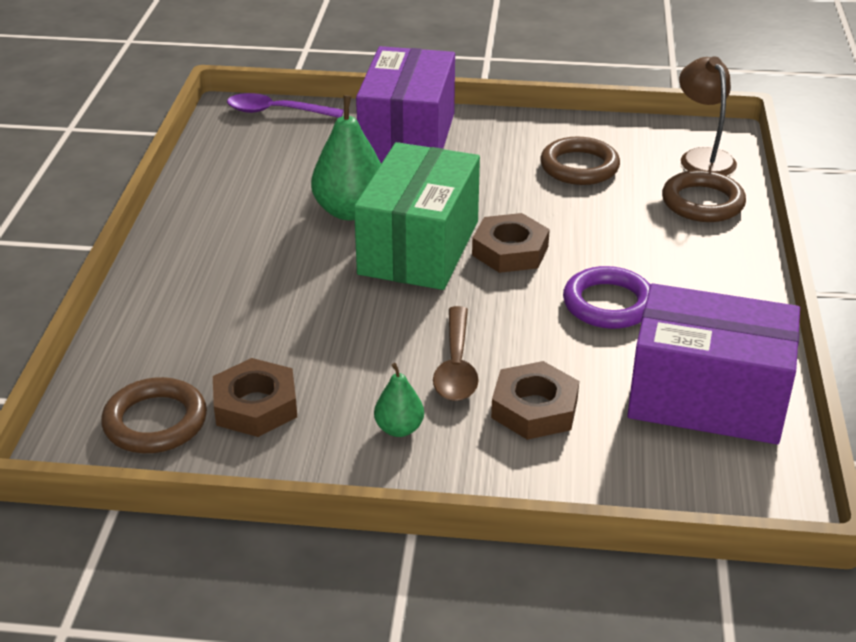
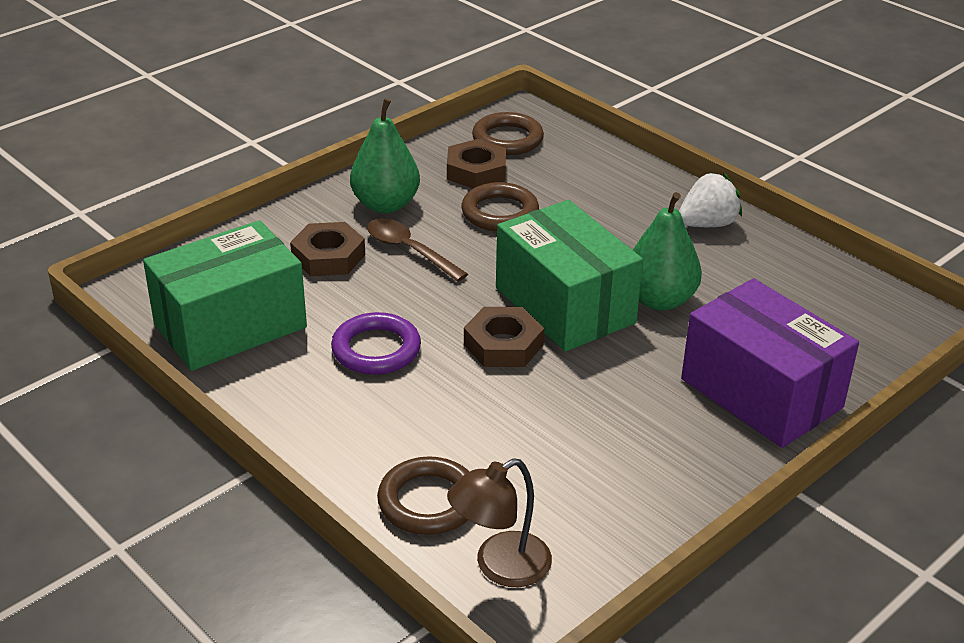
camera: 130 degrees right, 0 degrees up
(198, 233) = (707, 224): none -> white strawberry
(276, 112) = (895, 342): purple spoon -> none
(399, 429) = (385, 204): green pear -> green pear, size x1.88
(579, 167) = (583, 466): brown ring -> brown ring (500, 212)
(702, 157) = (500, 567): brown lamp -> brown lamp turned 120 degrees clockwise
(707, 398) = (230, 326): purple box -> green box

